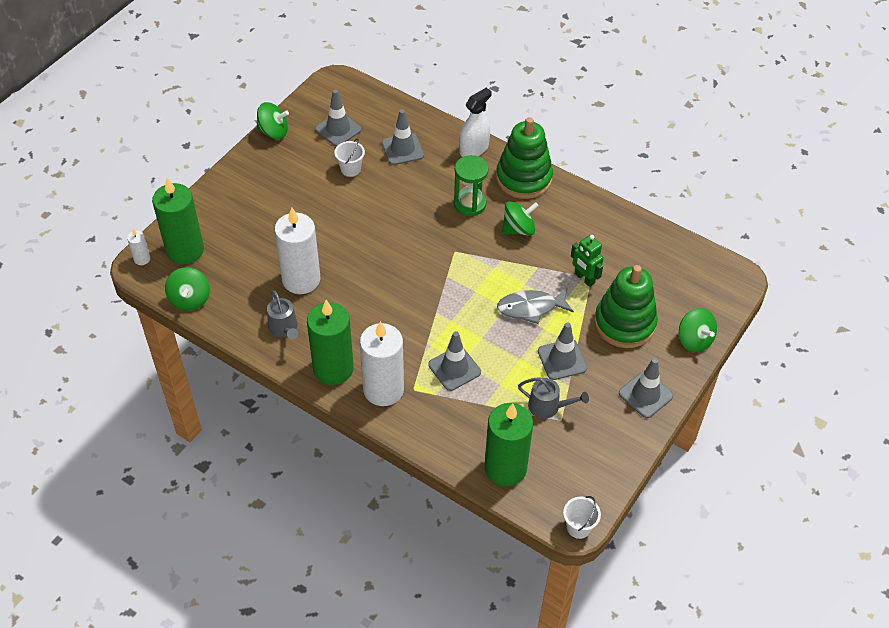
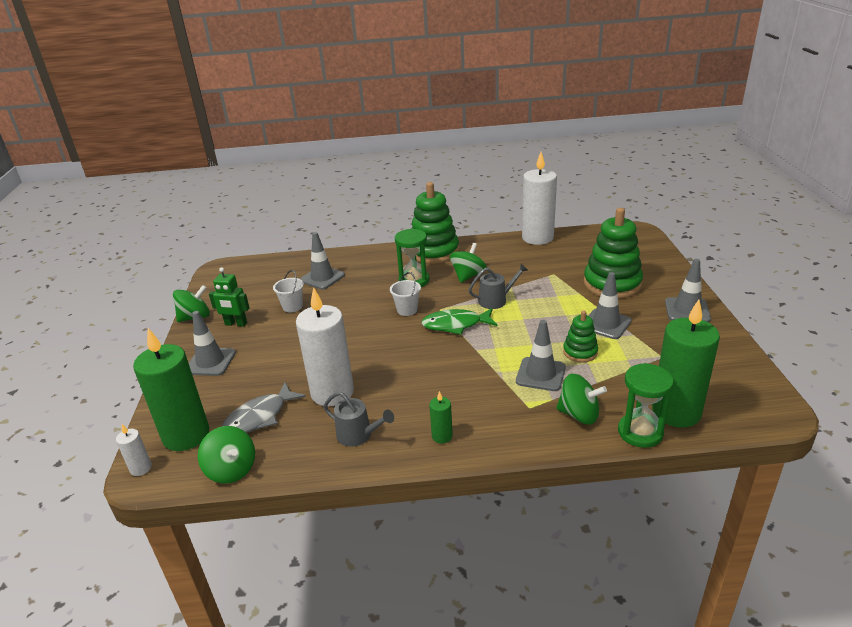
camera: 35 degrees left, 20 degrees down
(333, 369) = (442, 436): green candle -> green candle, size x0.44
(338, 129) = (254, 291): grey traffic cone -> grey traffic cone (210, 362)
(383, 389) = (505, 423): white candle -> white candle (537, 238)
(448, 277) = (455, 325): none -> green fish
(460, 463) = (640, 432): none -> green hourglass
(474, 149) = (377, 254): white spray bottle -> none
(507, 370) = (580, 352): none -> green stacking toy
(530, 308) = (540, 309): grey fish -> grey fish (259, 417)
(548, 406) = (641, 355): grey watering can -> grey watering can (496, 300)
(578, 527) = (785, 413): white bucket -> white bucket (407, 310)
(584, 278) = (550, 276): green robot -> green robot (236, 324)
(694, 340) = (665, 269): green spinning top -> green spinning top (579, 414)

